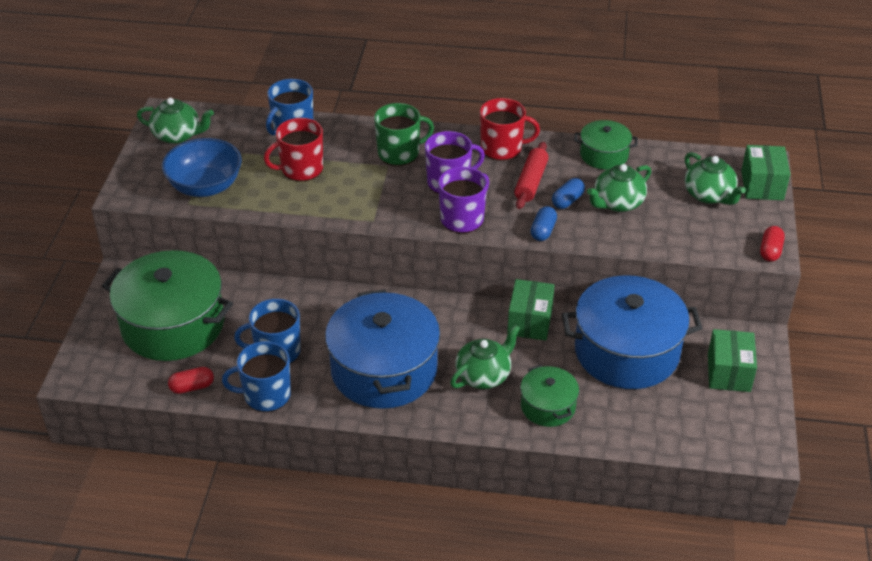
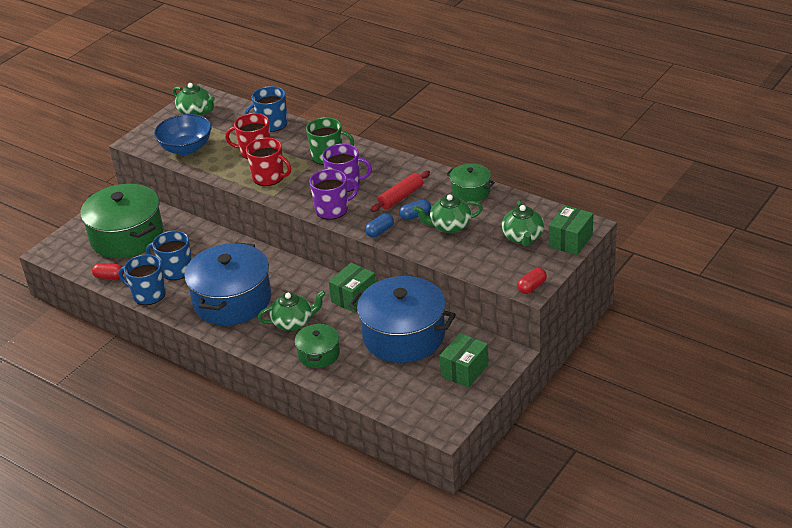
camera: 30 degrees right, 5 degrees down
(502, 148) = (402, 169): red mug -> red mug (269, 177)

